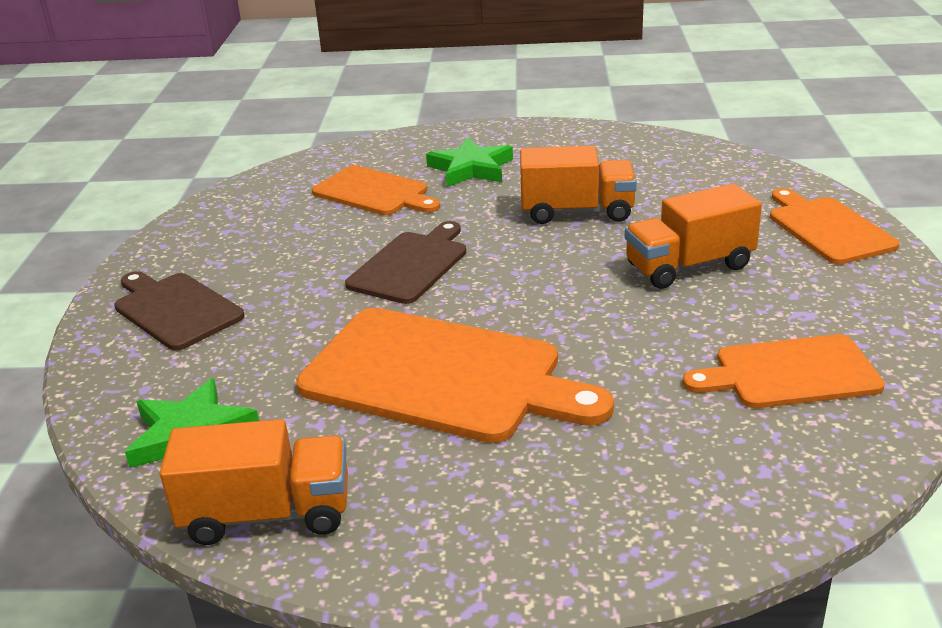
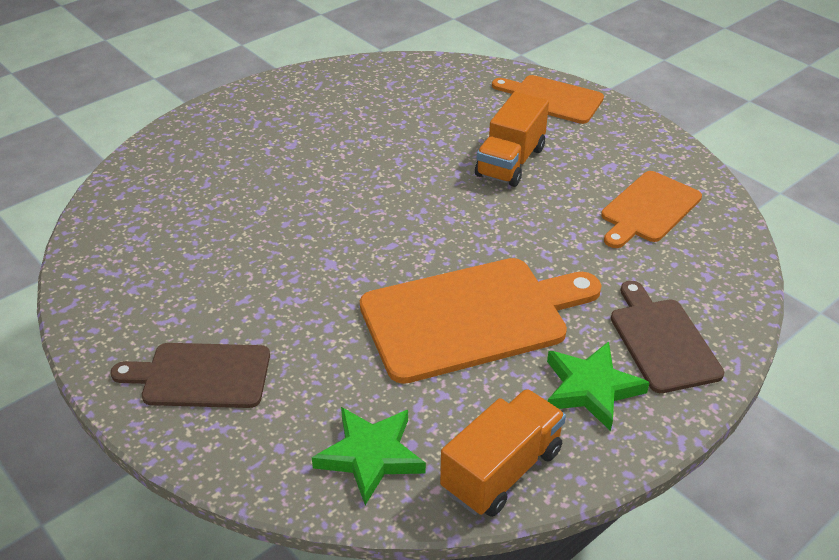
camera: 45 degrees left, 10 degrees up
(374, 192) = (211, 198): orange cutting board -> none
(411, 265) = (332, 246): brown cutting board -> brown cutting board (662, 341)
(471, 168) = (260, 145): green star -> green star (591, 388)
(577, 212) = (388, 151): orange truck -> none

